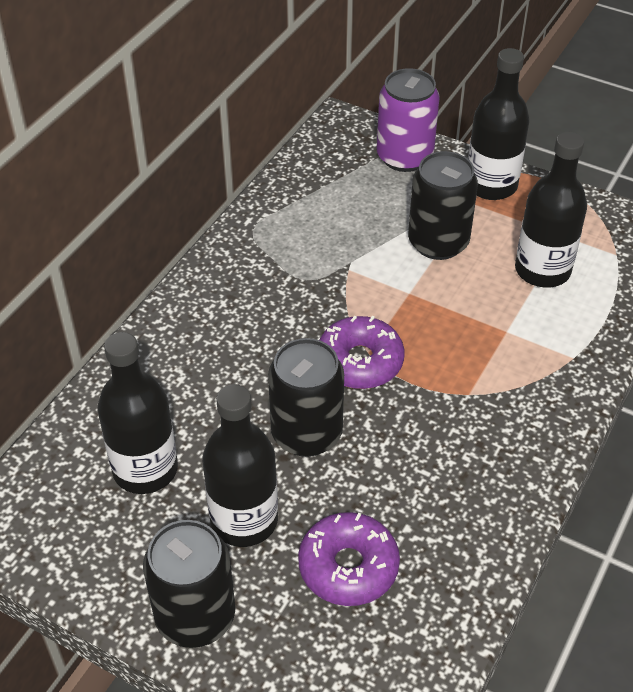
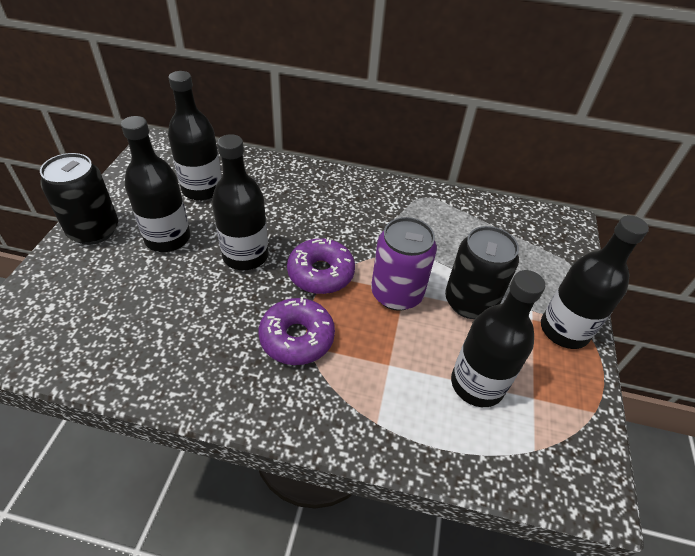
camera: 70 degrees right, 0 degrees up
(306, 433) = (245, 256): black can -> black bottle
(348, 567) = (132, 296): purple donut -> purple donut (297, 338)
(404, 157) = (557, 266): purple can -> purple can (396, 293)

